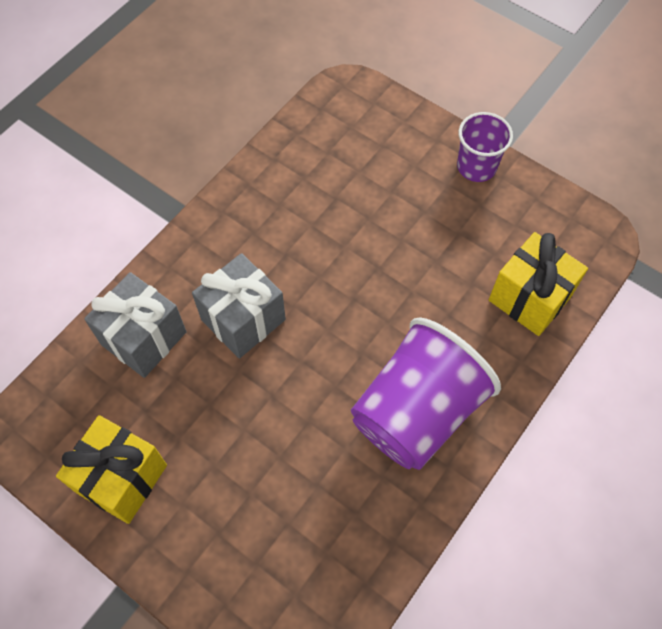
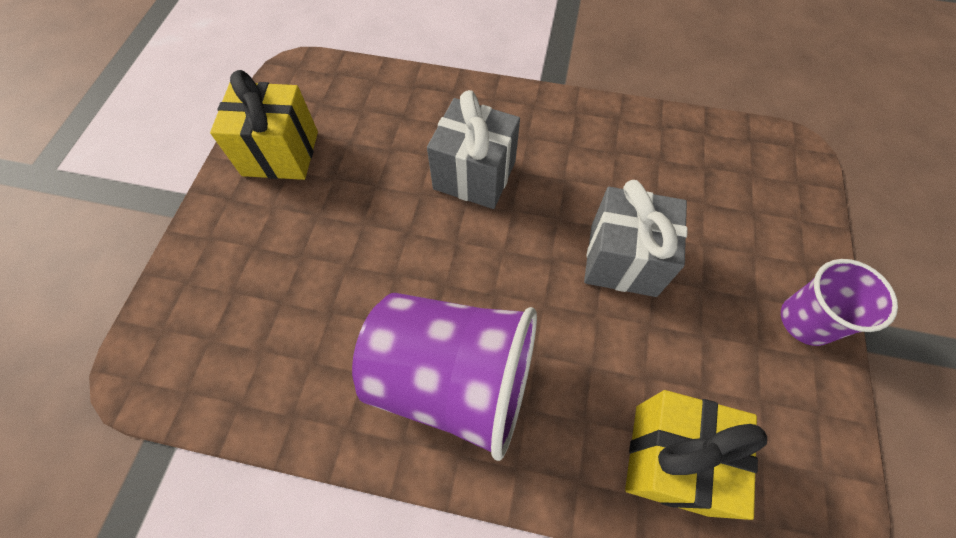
camera: 65 degrees right, 0 degrees up
(144, 338) = (416, 111): grey gift -> grey gift (623, 260)

